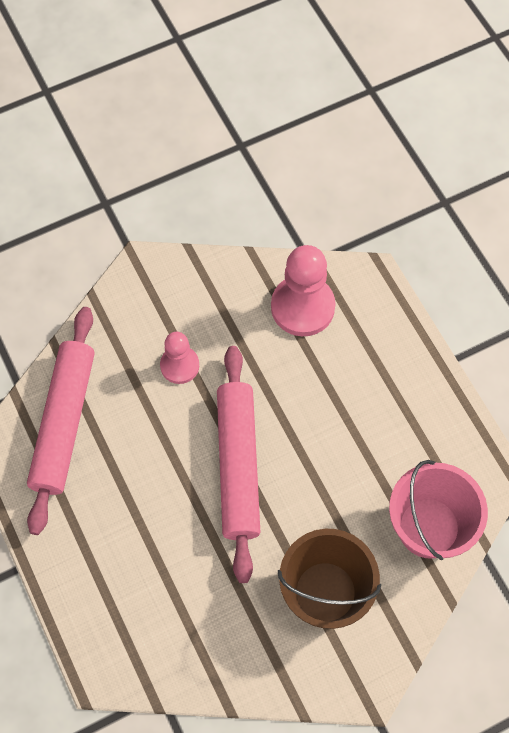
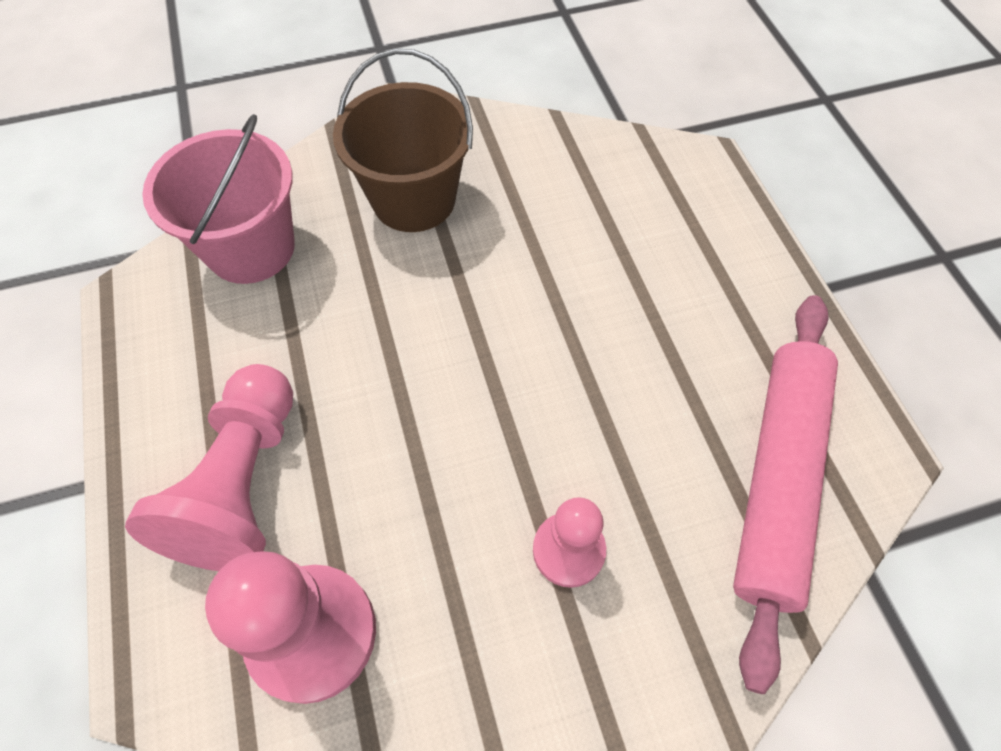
camera: 170 degrees left, 5 degrees down
(238, 466) = (495, 366): pink rolling pin -> none
(366, 370) = (243, 483): none -> pink pawn

